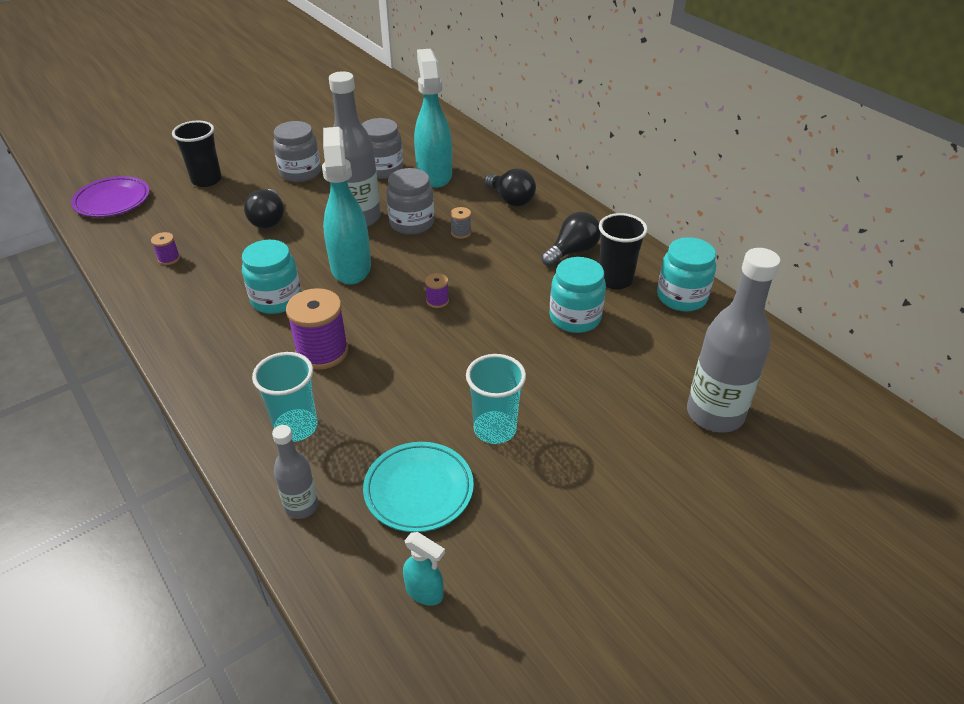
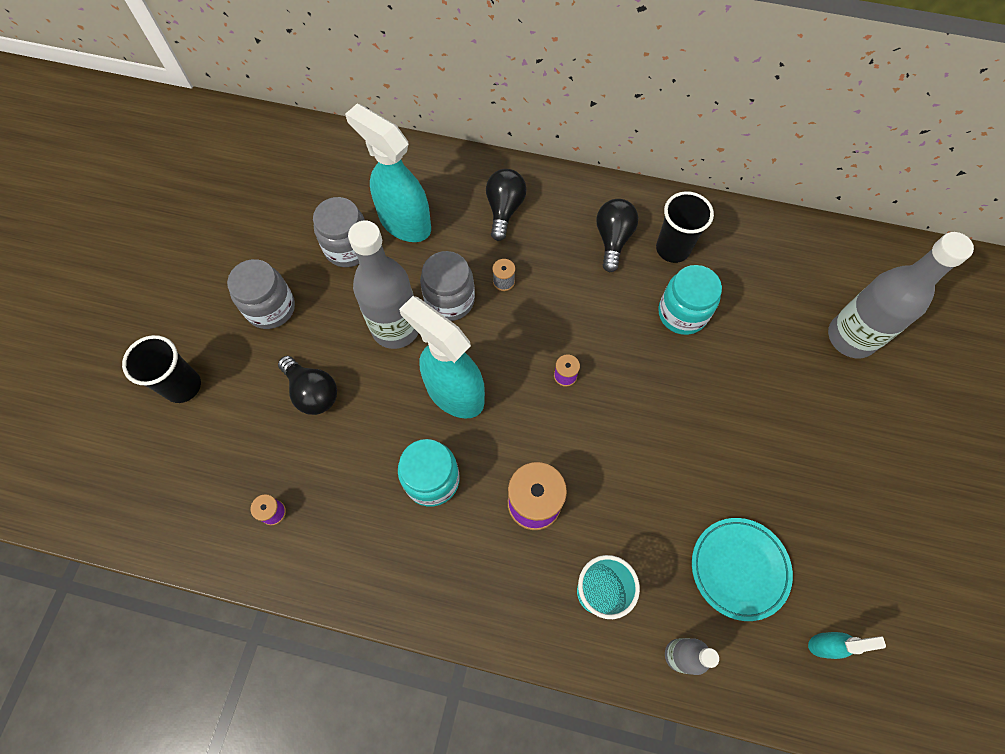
camera: 40 degrees left, 25 degrees up
(112, 201) = (114, 487): purple plate -> none
(495, 429) = (733, 470): turquoise cup -> none
(511, 200) = (504, 209): black light bulb -> black light bulb turned 90 degrees counterclockwise
(681, 297) = (734, 233): turquoise jar -> none

